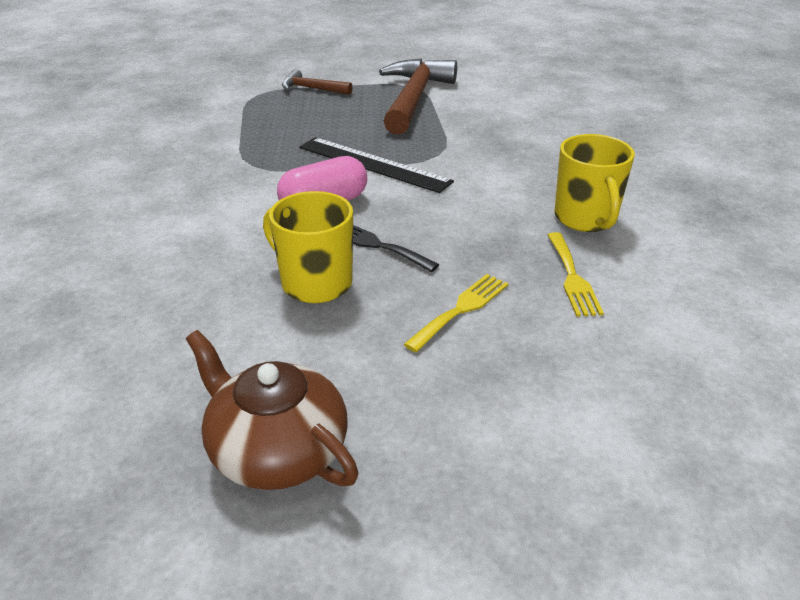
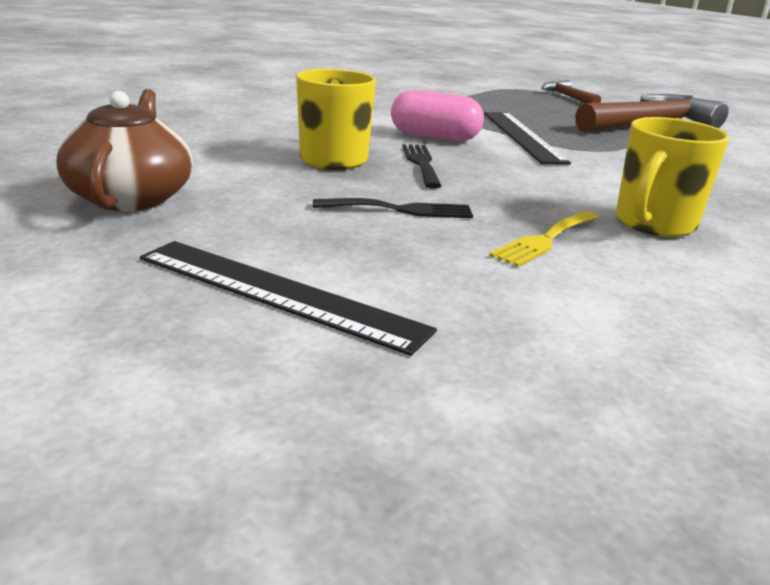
camera: 45 degrees right, 10 degrees down
(461, 309) = (401, 210): yellow fork -> black fork
(557, 452) = (278, 293): none -> black ruler

